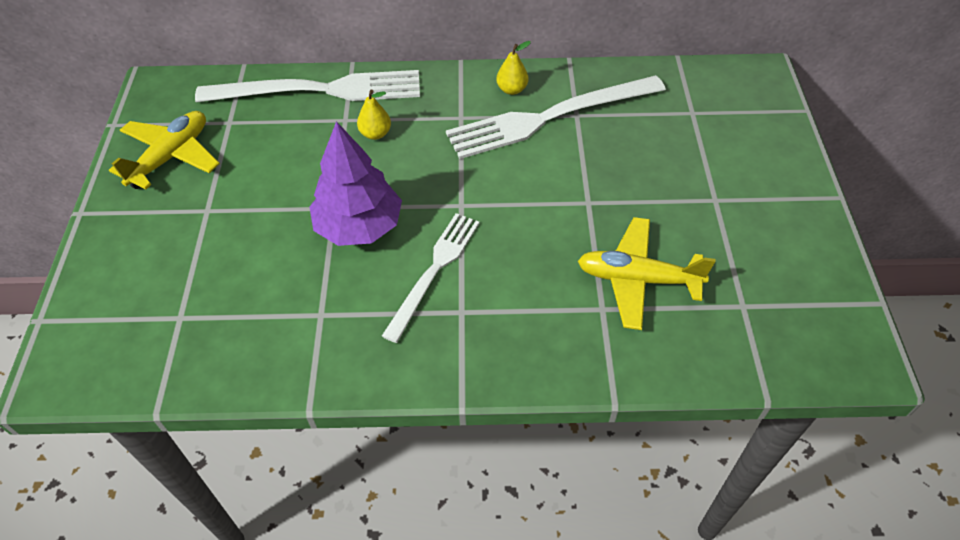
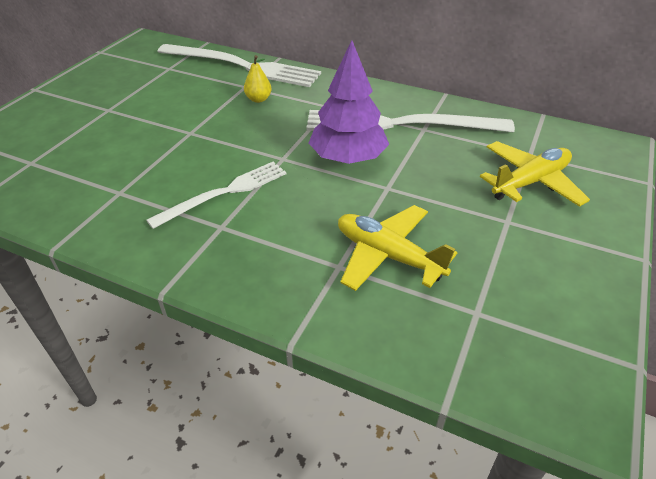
camera: 25 degrees right, 10 degrees down
(171, 157) = (116, 76): yellow plane -> yellow plane (530, 182)
(359, 226) = (196, 148): purple tree -> purple tree (348, 158)
(512, 89) = (383, 100): yellow pear -> none

